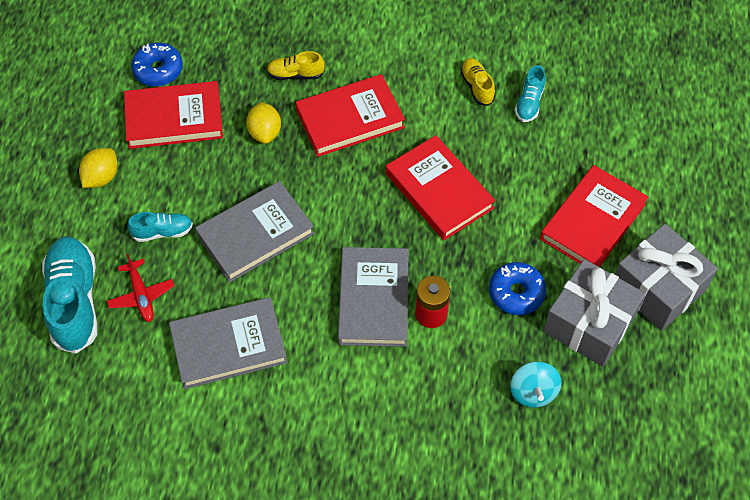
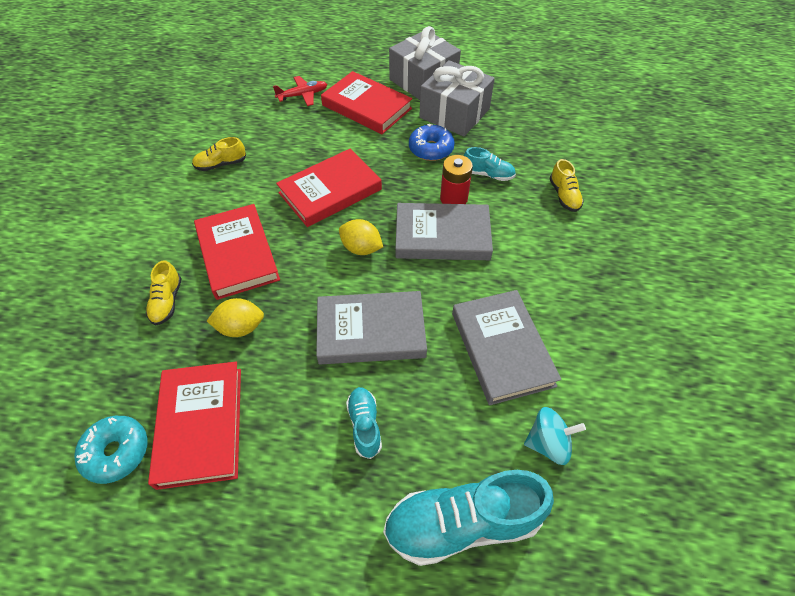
camera: 90 degrees left, 5 degrees down
(101, 177) = (278, 510): yellow lemon -> yellow lemon (361, 248)
(141, 295) = (449, 441): red plane -> red plane (303, 95)
(158, 70) = (116, 452): blue donut -> turquoise donut
(255, 234) = (371, 331): grey book -> grey book turned 60 degrees counterclockwise
(439, 437) = (564, 196): none -> yellow shoe
(529, 103) = (246, 134): turquoise shoe -> turquoise shoe (488, 174)
(533, 392) = (515, 144): turquoise spinning top -> turquoise spinning top (548, 443)

